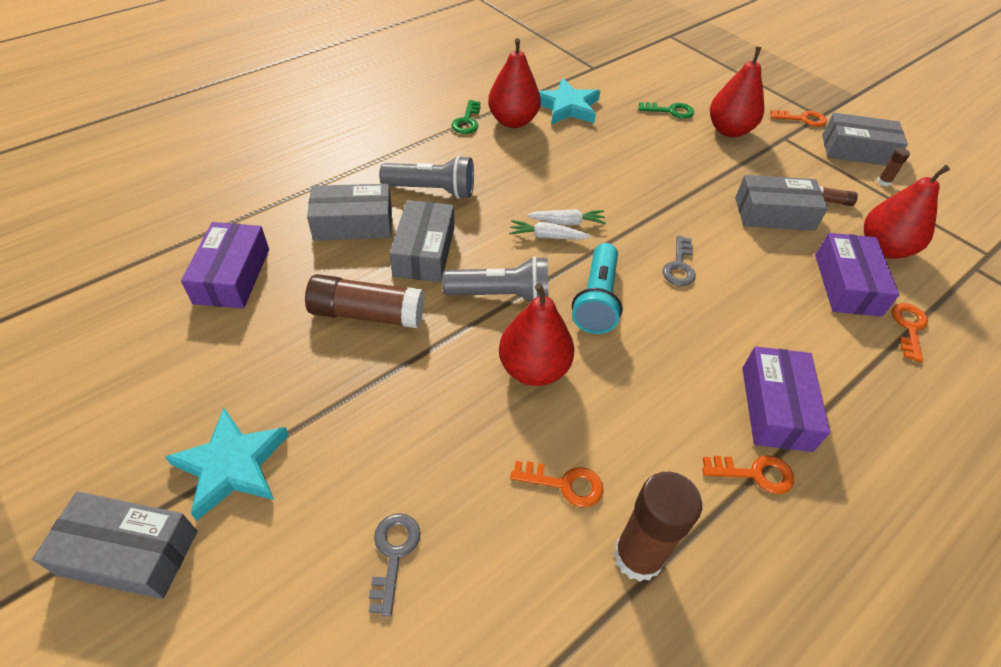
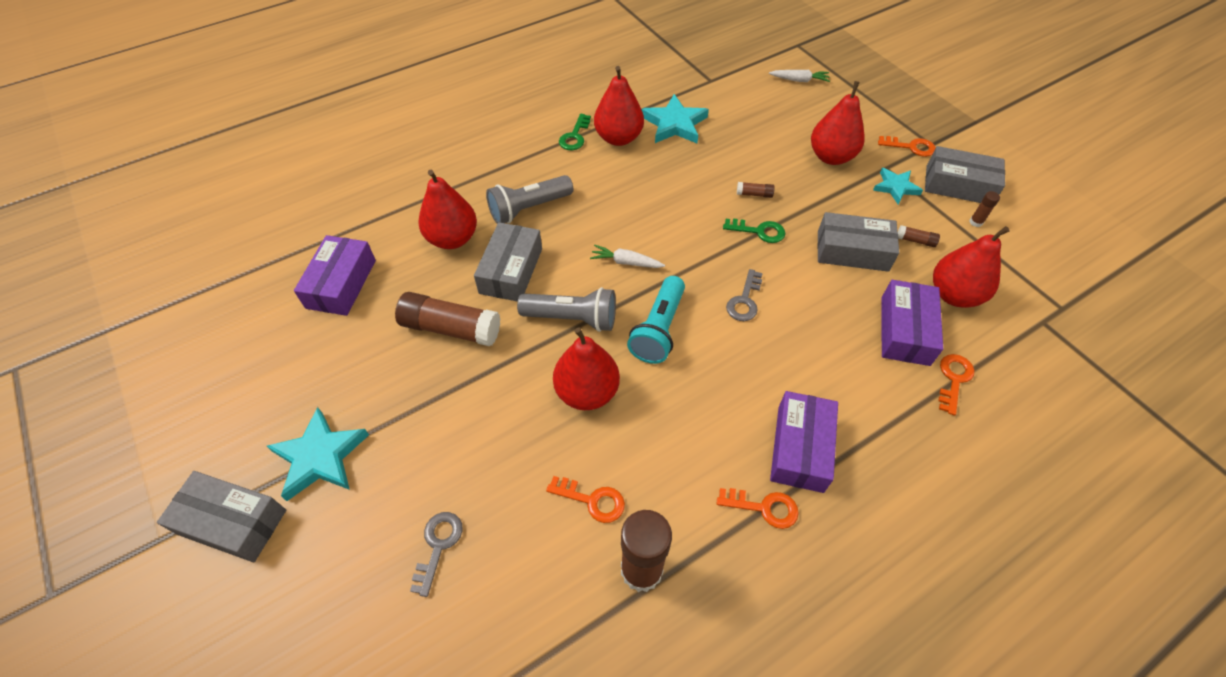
camera: 10 degrees right, 5 degrees up
(353, 223) = (452, 238): grey box -> red pear
(432, 190) = (529, 208): grey flashlight -> grey flashlight turned 135 degrees clockwise
(567, 222) = (648, 249): white carrot -> white carrot (799, 80)
(663, 167) = (754, 194): none -> brown glue stick
(670, 111) = (776, 132): green key -> green key (759, 231)
(798, 155) = (895, 187): none -> turquoise star

